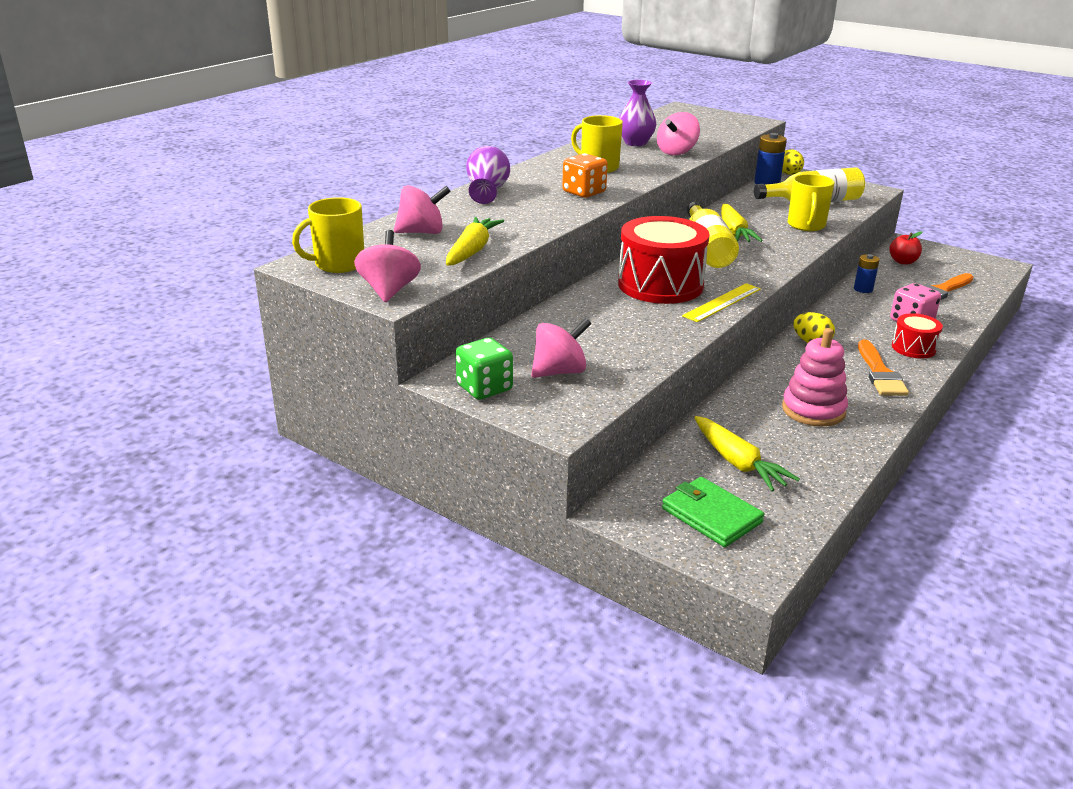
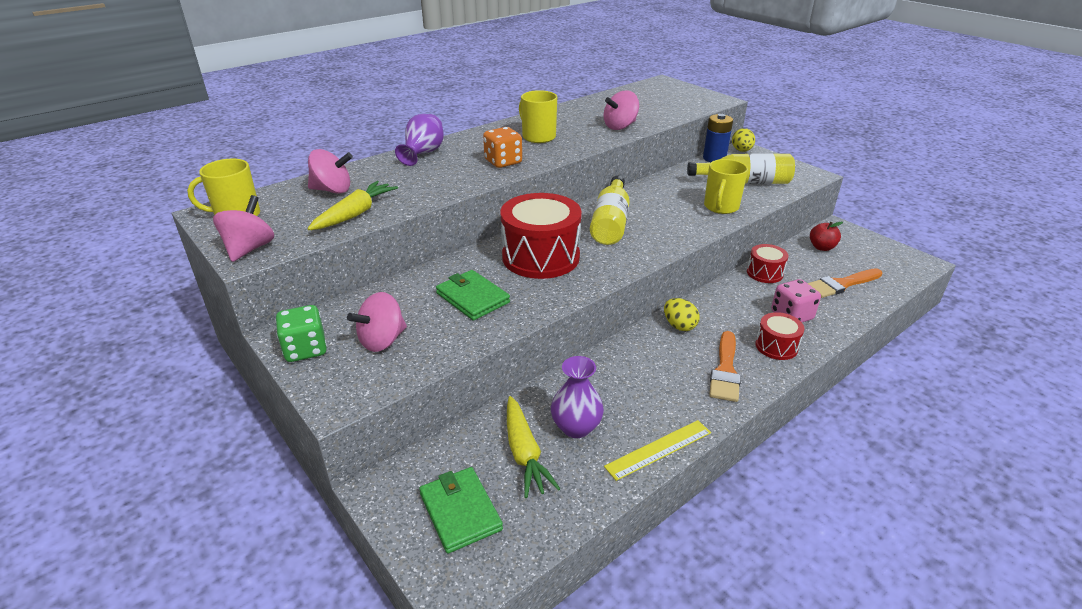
camera: 15 degrees right, 5 degrees up
(559, 372) = (382, 341): pink spinning top -> pink spinning top turned 150 degrees clockwise
(620, 326) = (472, 298): none -> green wallet
(635, 143) = (591, 114): purple vase -> purple vase (576, 427)
(722, 302) = (583, 283): yellow ruler -> yellow ruler (658, 449)
(734, 232) = (648, 208): yellow carrot -> none
(813, 410) = (634, 404): pink stacking toy -> none
(863, 289) = (764, 273): blue battery -> red drum

